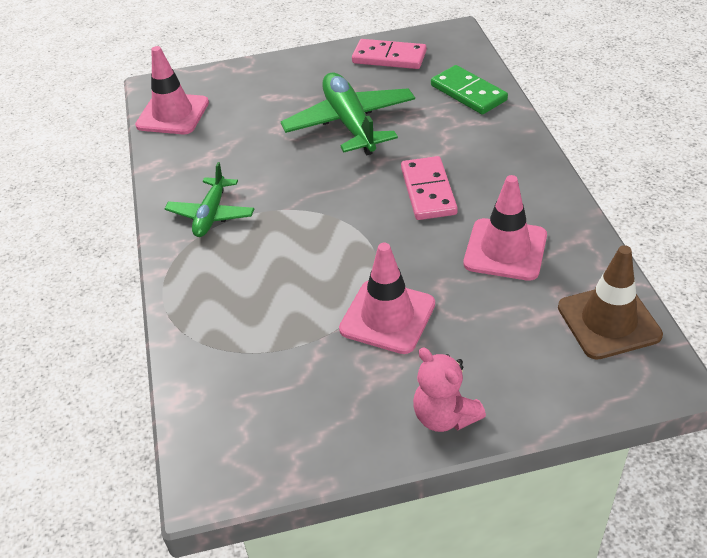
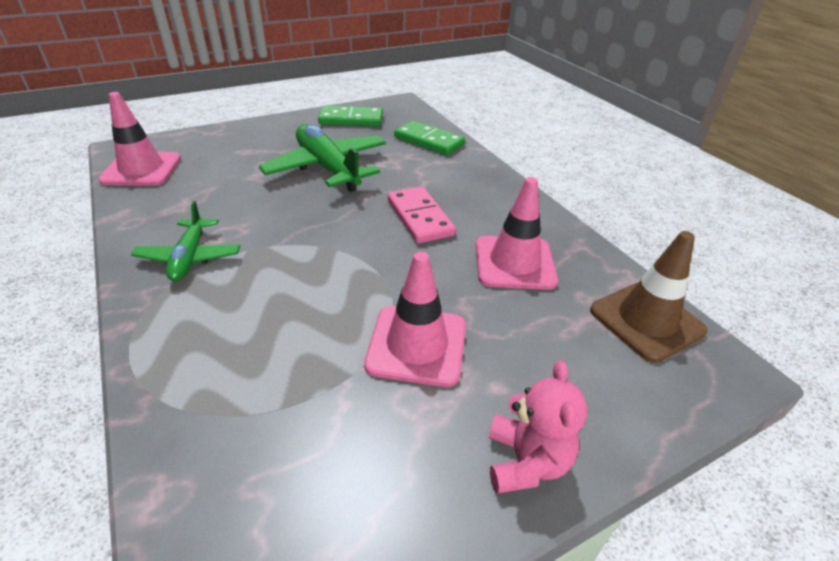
camera: 20 degrees left, 5 degrees down
(389, 57) = (351, 119): pink domino -> green domino
(444, 416) = (526, 461): pink teddy bear -> pink teddy bear turned 120 degrees counterclockwise

